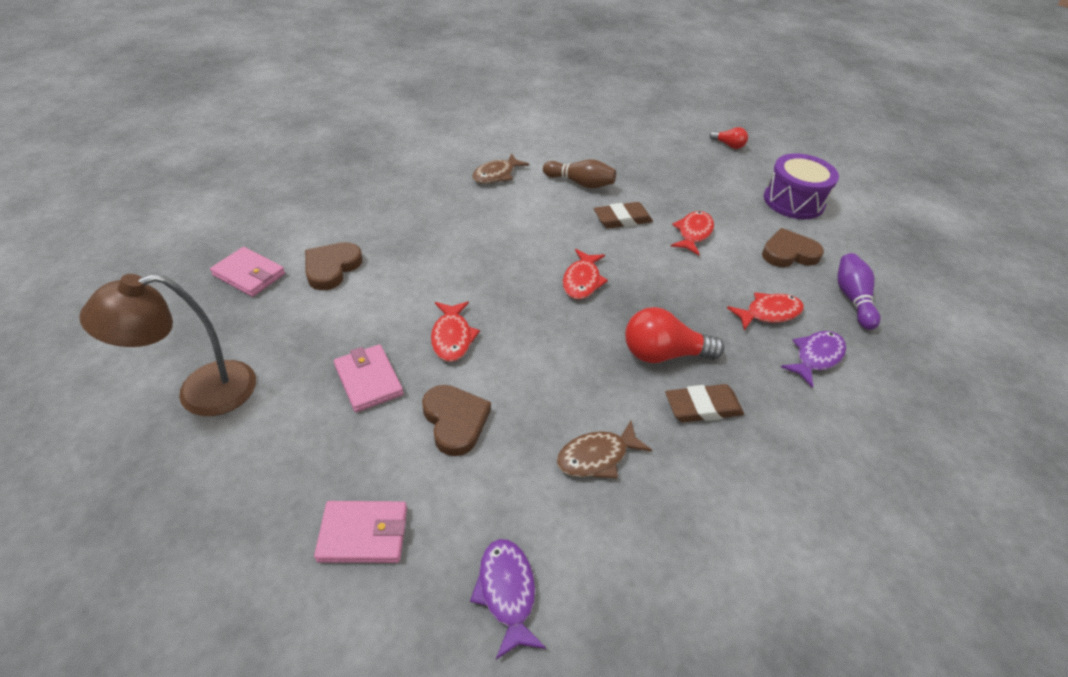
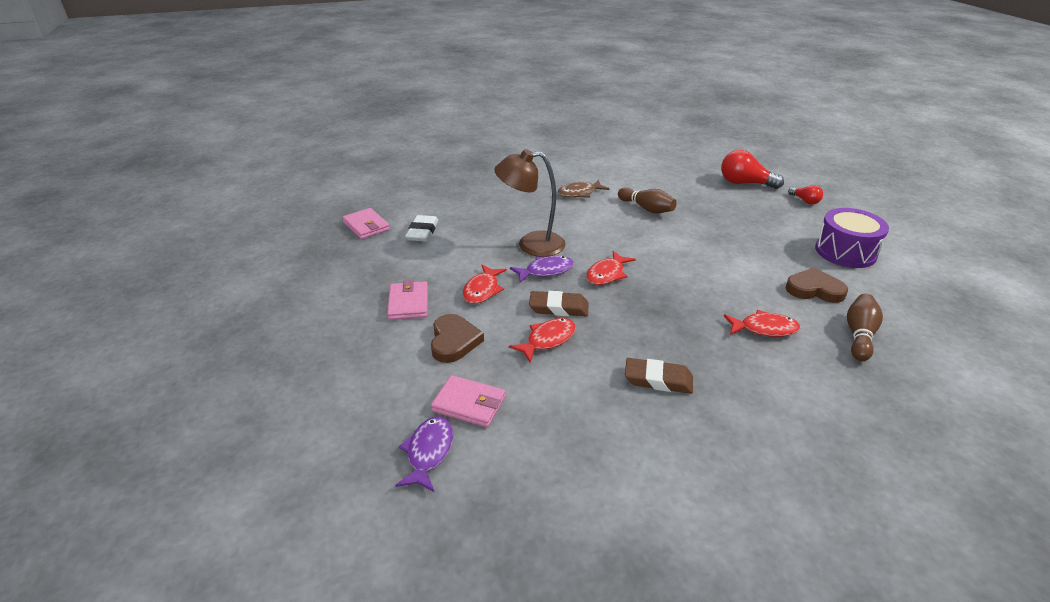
camera: 25 degrees right, 10 degrees down
(201, 392) = (299, 286): brown lamp -> brown lamp (531, 244)
(332, 268) = (422, 232): brown heart -> white eraser
(363, 534) = (353, 390): pink wallet -> pink wallet (469, 404)
(597, 457) = (547, 390): brown fish -> none
(622, 219) = (668, 239): brown eraser -> brown eraser (558, 308)
(663, 354) = (646, 336): red light bulb -> red light bulb (744, 183)
(693, 233) = (728, 259): red fish -> red fish (547, 340)
(816, 357) = (790, 370): purple fish -> purple fish (545, 271)
(852, 299) = (859, 335): purple bowling pin -> brown bowling pin

